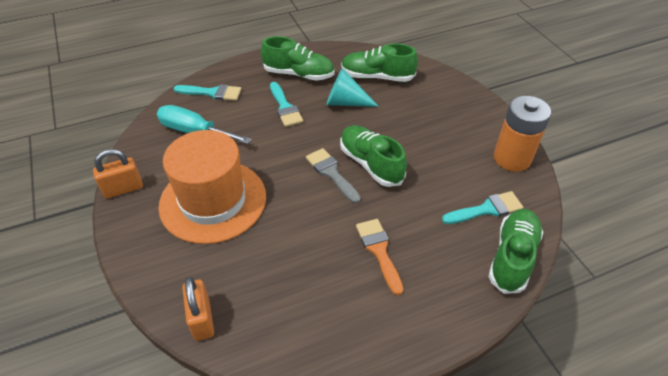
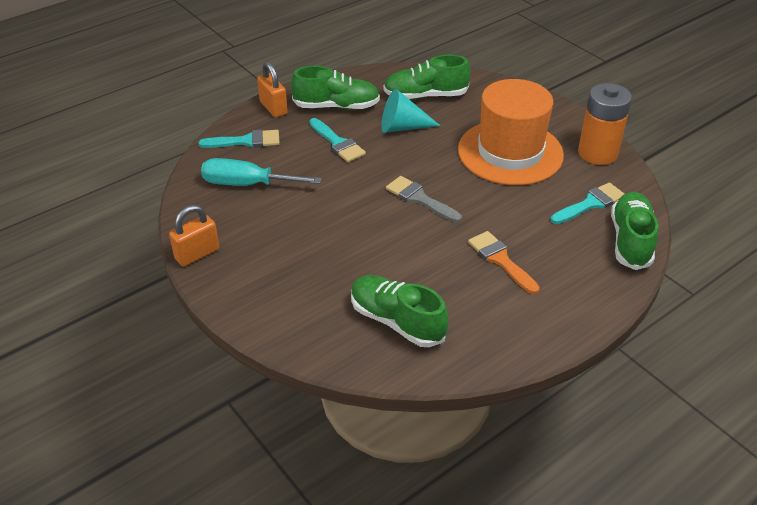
camera: 15 degrees left, 5 degrees down
(202, 319) = (351, 354): orange padlock -> orange padlock (273, 108)
(213, 201) = (305, 247): orange hat -> orange hat (510, 152)
(371, 164) = (457, 183): green shoe -> green shoe (397, 321)

